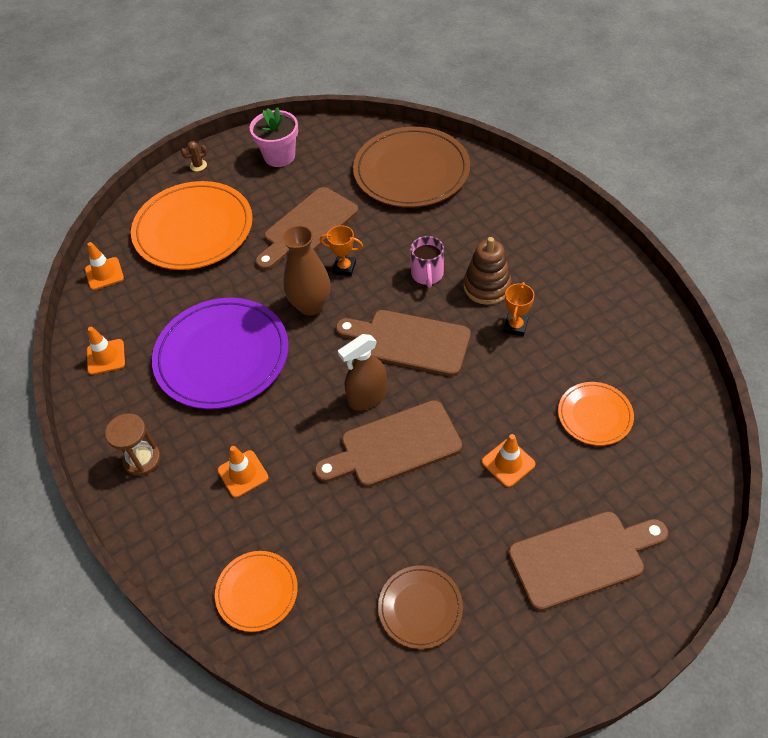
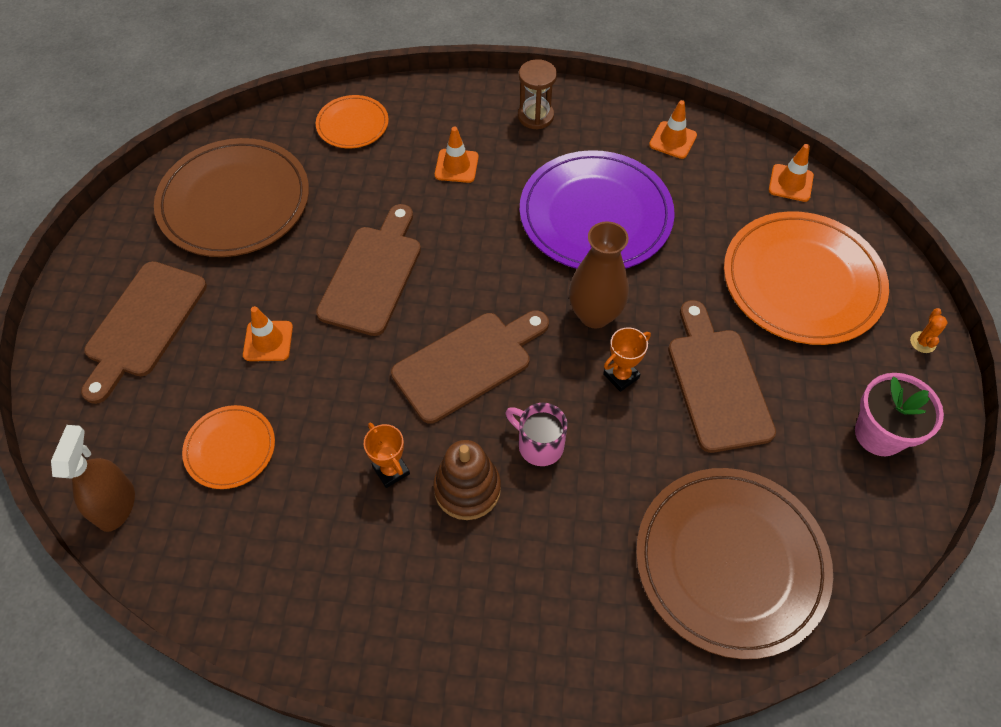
camera: 125 degrees right, 5 degrees up
(198, 165) = (922, 342): brown cactus -> orange cactus
(367, 397) = (441, 288): brown spray bottle -> brown spray bottle (116, 505)
(420, 608) = (234, 201): brown plate -> brown plate, size x1.97

